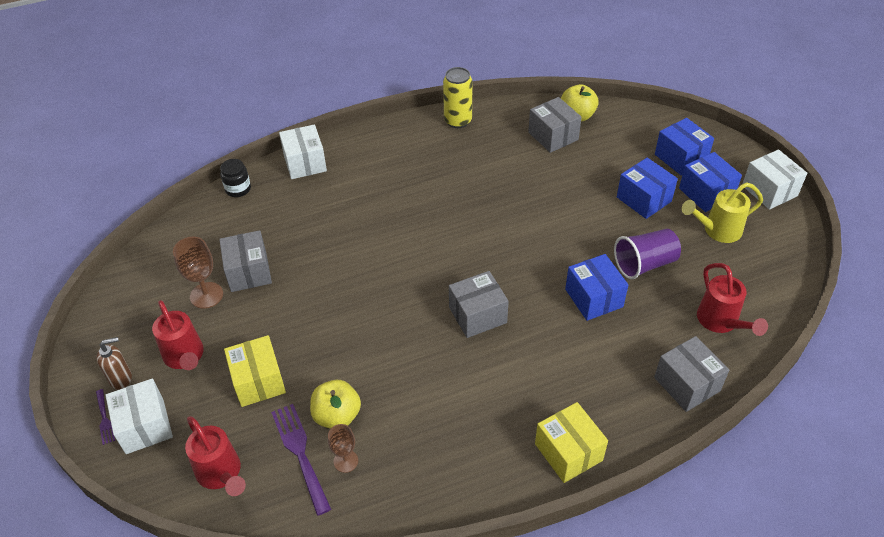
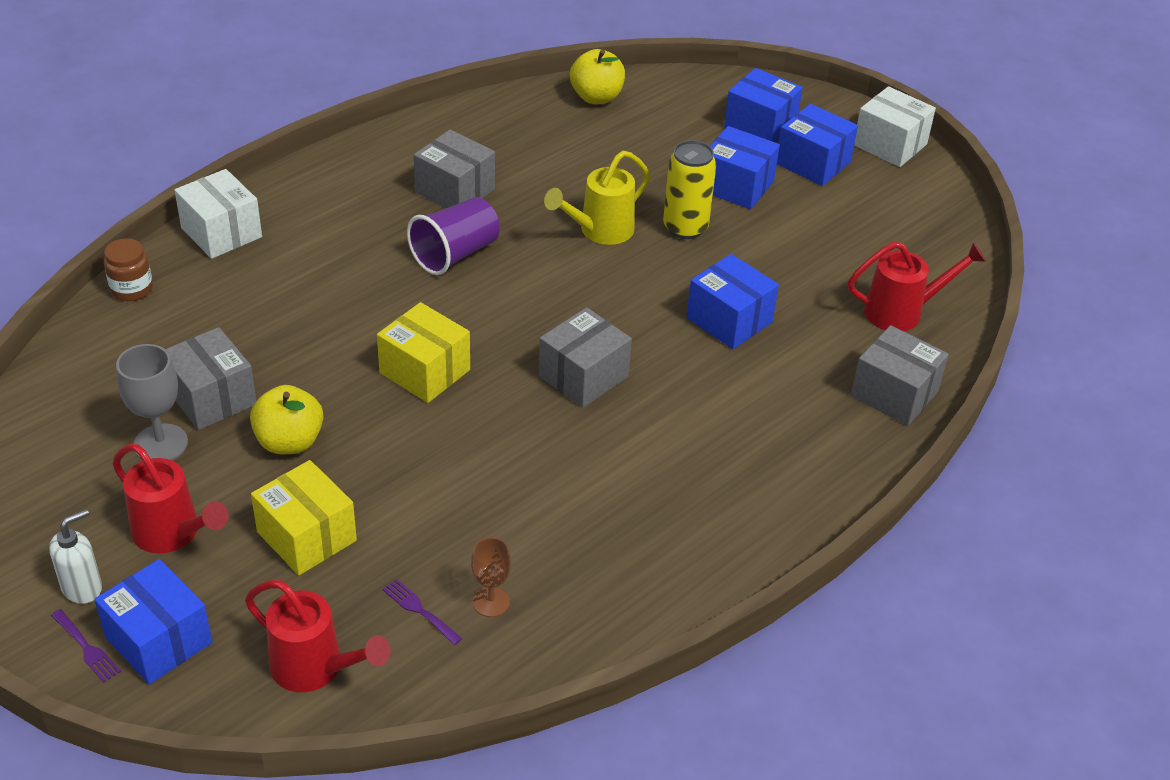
camera: 25 degrees left, 5 degrees down
(121, 378) = (82, 588): brown soap dispenser -> white soap dispenser
(144, 426) = (158, 640): white box -> blue box
(206, 295) = (161, 444): brown goblet -> grey goblet
(238, 189) = (131, 289): black jar -> brown jar
(300, 453) = (419, 610): purple fork -> purple fork, size x0.52
(337, 416) = (448, 550): yellow apple -> yellow apple (289, 442)
(458, 121) = (428, 133): yellow can -> yellow can (685, 228)
(553, 136) = (575, 129): grey box -> grey box (455, 191)
(568, 452) = (785, 510): yellow box -> yellow box (424, 371)
(644, 264) = (775, 265): purple cup -> purple cup (455, 254)
(717, 230) = (848, 205): yellow watering can -> yellow watering can (600, 231)
(721, 322) = (901, 312): red watering can -> red watering can turned 60 degrees counterclockwise

